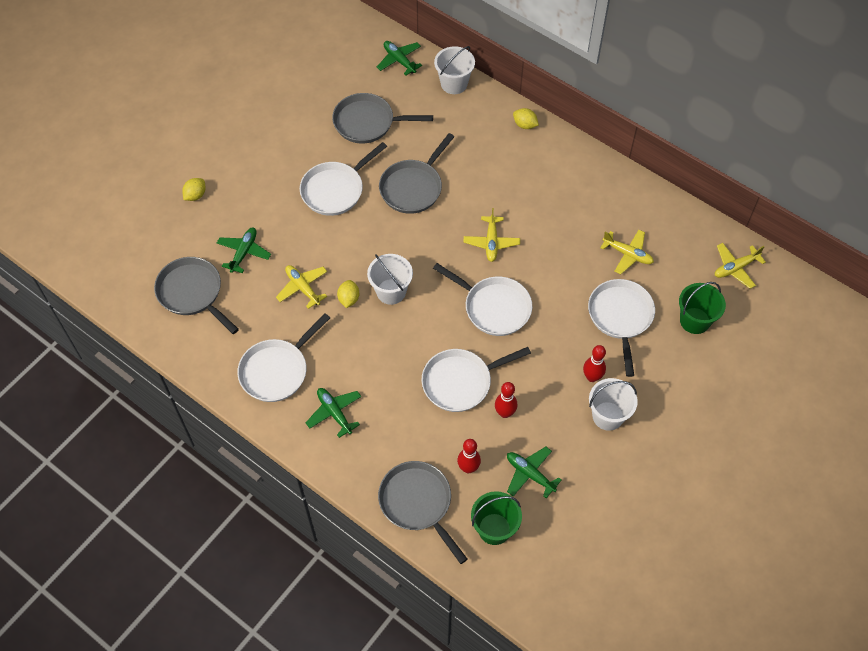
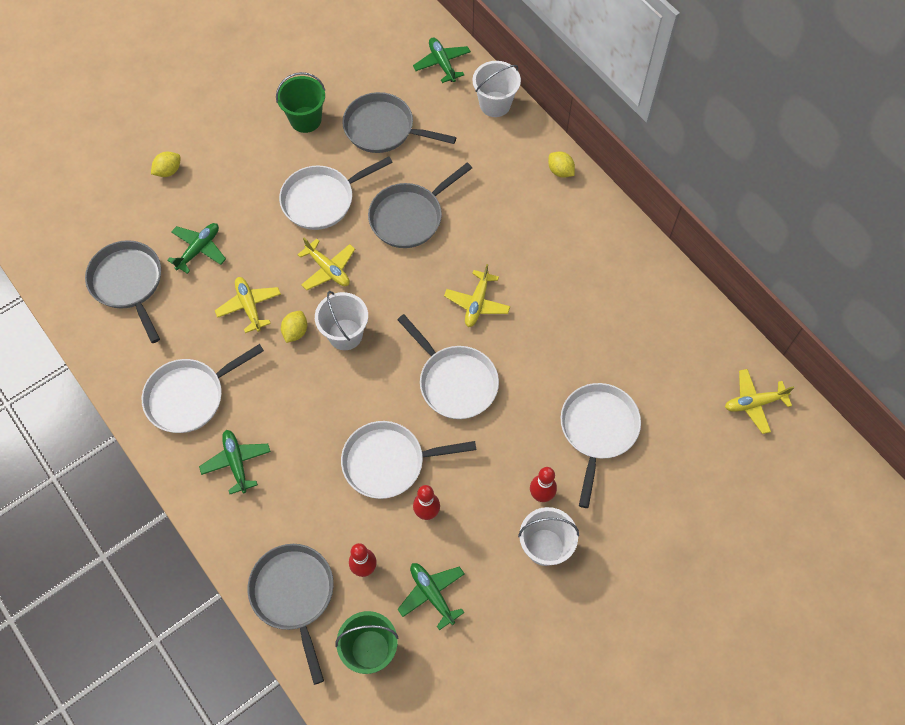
camera: 15 degrees right, 5 degrees up
(627, 254) = (630, 355): yellow plane -> yellow plane (328, 269)
(694, 320) = (684, 456): green bucket -> green bucket (305, 119)

